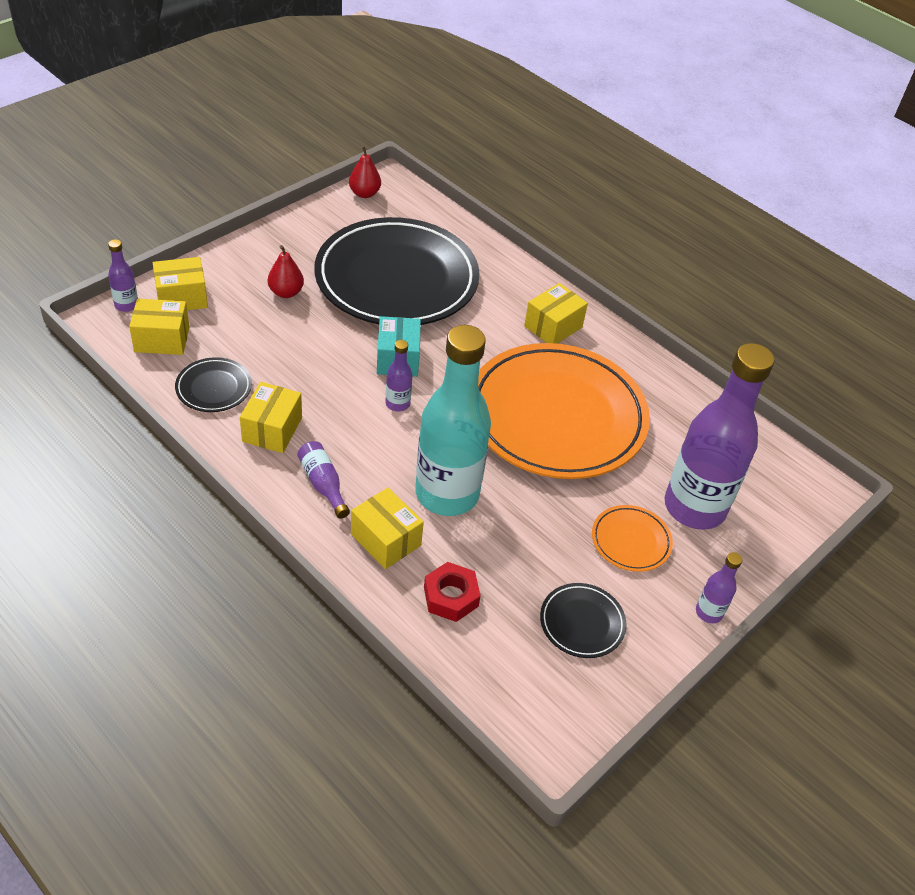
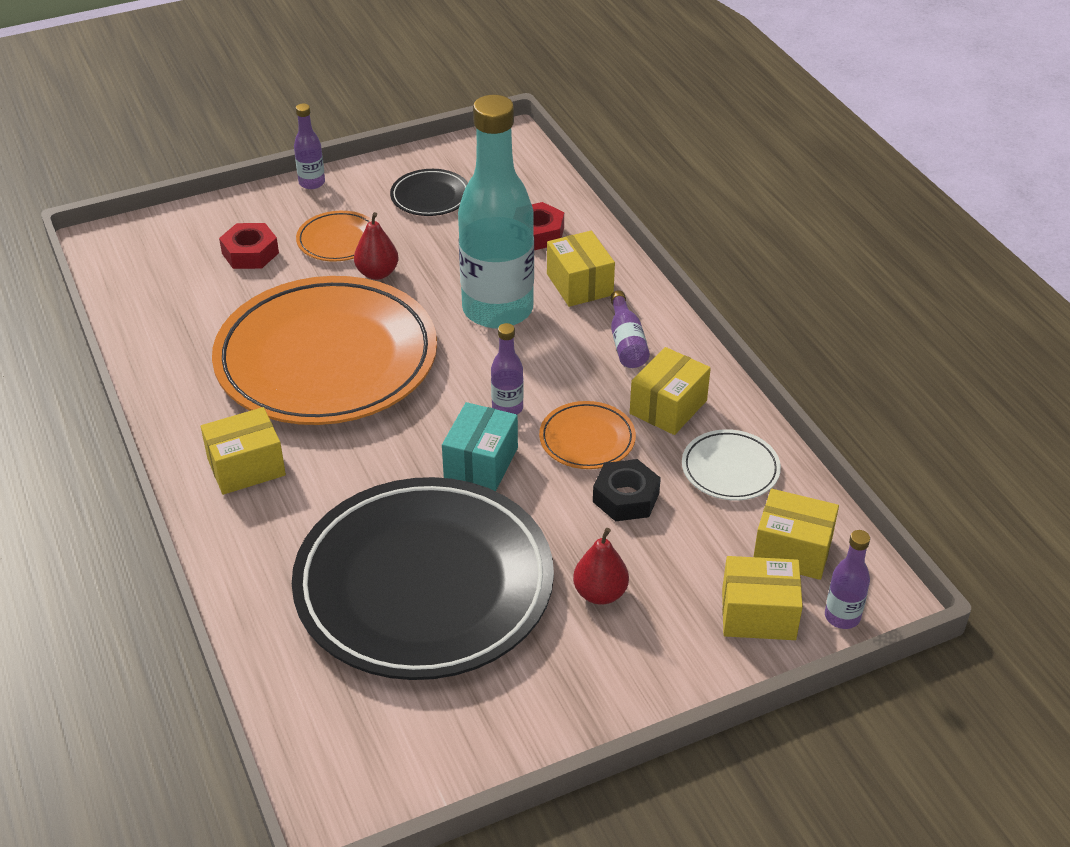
camera: 155 degrees left, 5 degrees down
(214, 388) = (730, 469): black plate -> white plate
(286, 353) = (626, 497): none -> black nut
(328, 390) = (587, 439): none -> orange plate
(364, 193) = (395, 781): red pear -> red pear (377, 273)
(694, 507) = (250, 253): purple bottle -> red nut

